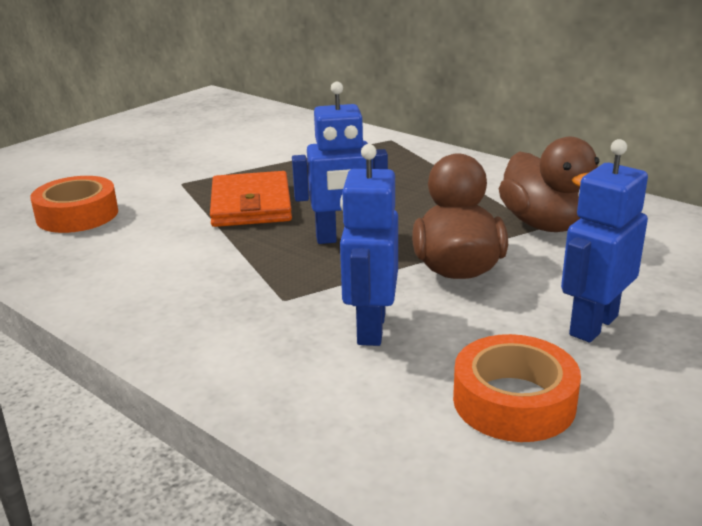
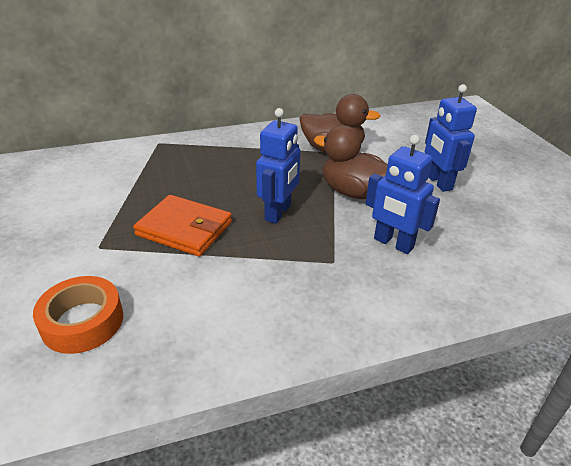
camera: 60 degrees left, 10 degrees up
(514, 401) = (487, 229): orange tape -> none

